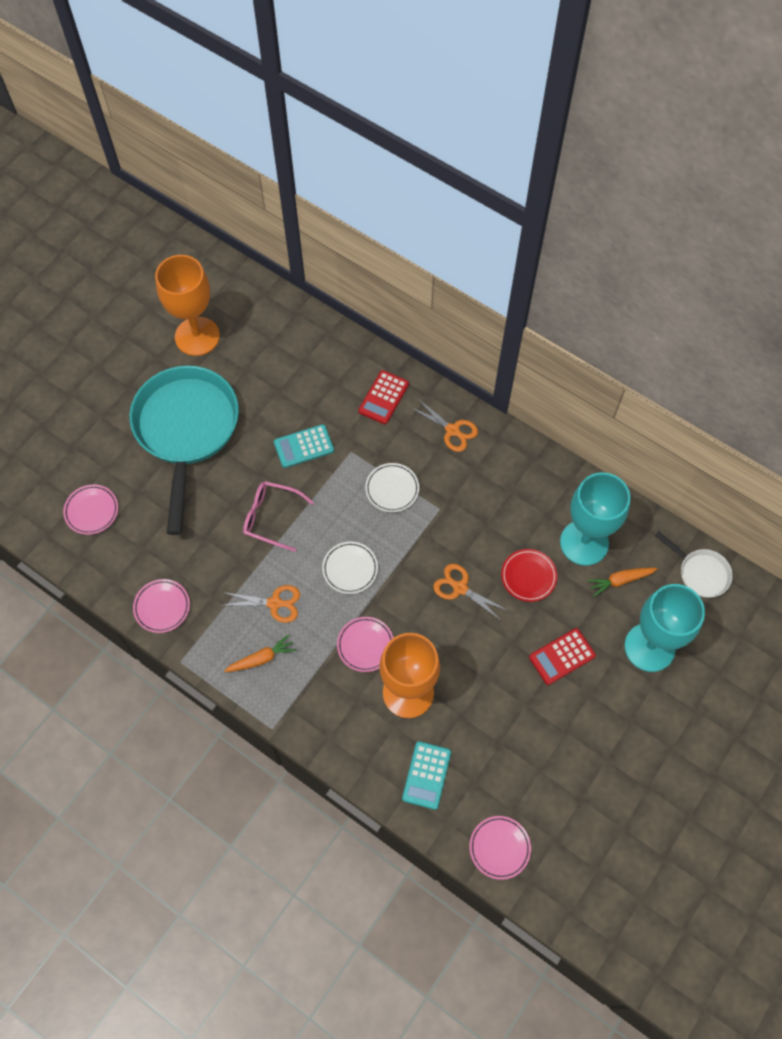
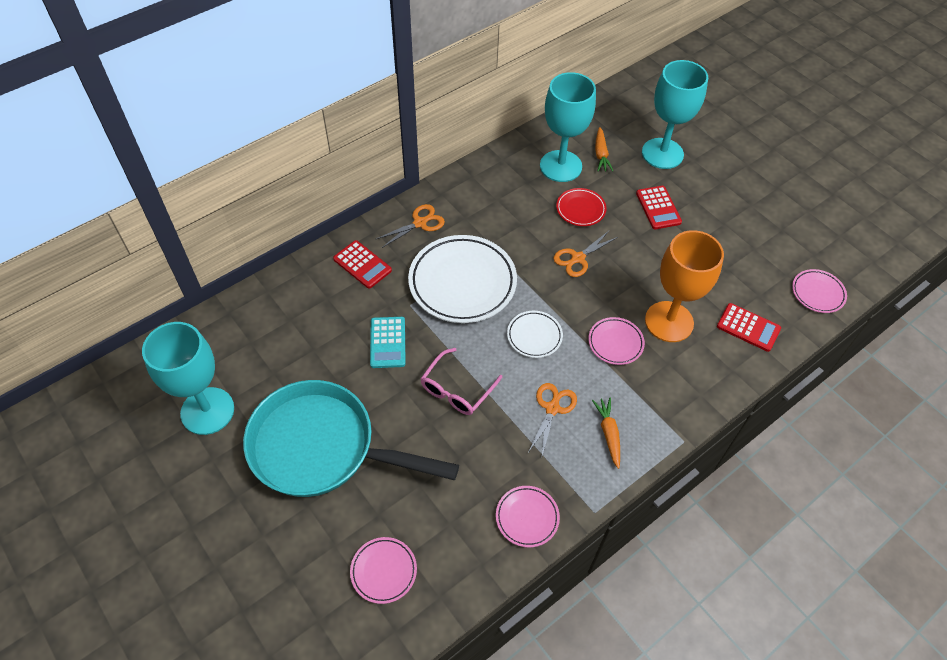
camera: 75 degrees left, 10 degrees down
(197, 336) = (207, 411): orange goblet -> turquoise goblet
(392, 489) = (462, 282): white plate -> white plate, size x2.02
(426, 775) = (748, 327): turquoise calculator -> red calculator
(700, 573) = (607, 108): white pan -> none

